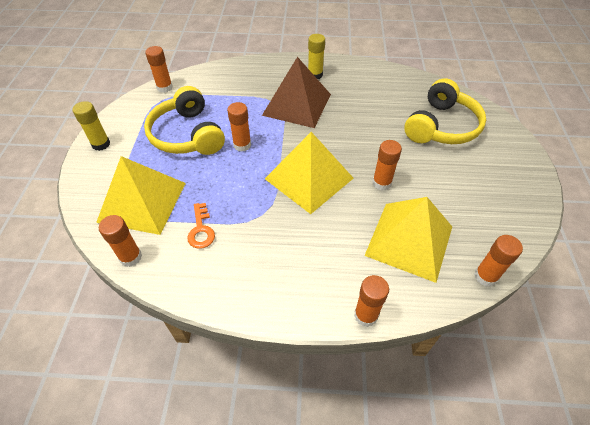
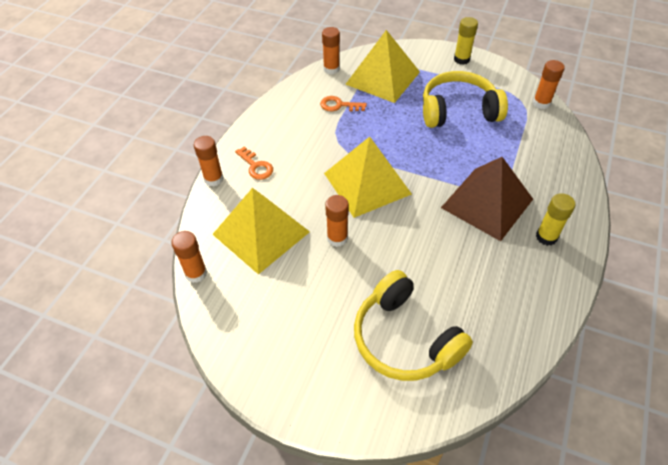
camera: 110 degrees right, 0 degrees up
(242, 145) = (431, 145): orange glue stick -> none
(327, 278) = (256, 166): none -> orange key

